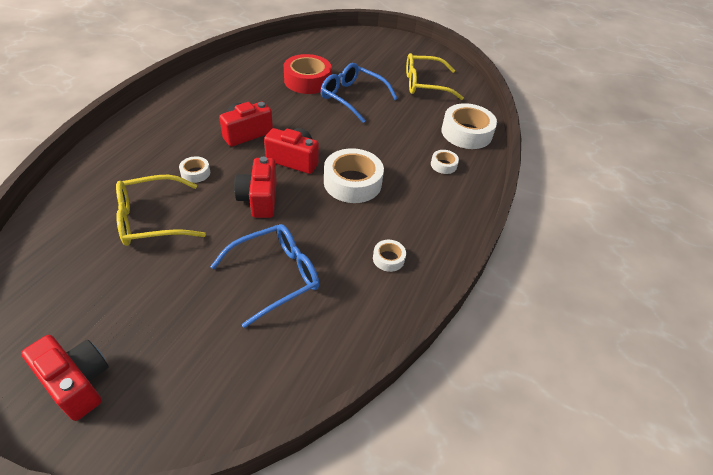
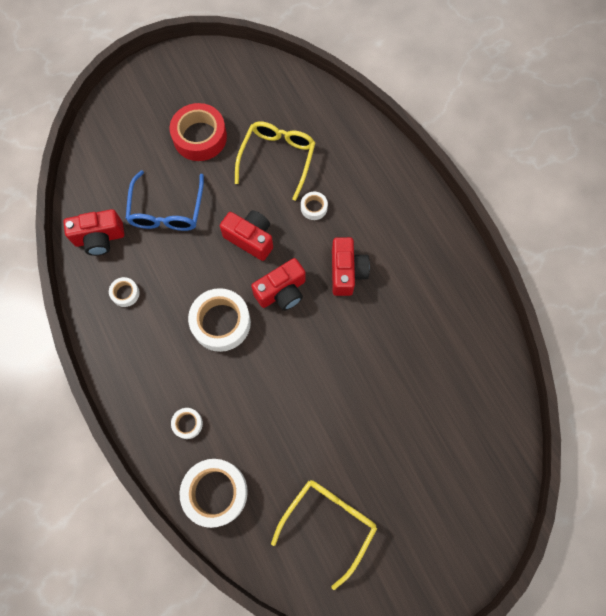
camera: 130 degrees right, 25 degrees up
(77, 382) = (170, 82): red camera -> red camera (99, 238)
(307, 81) = (410, 384): red tape -> red tape (200, 137)
(352, 97) = (350, 413): blue glasses -> none

